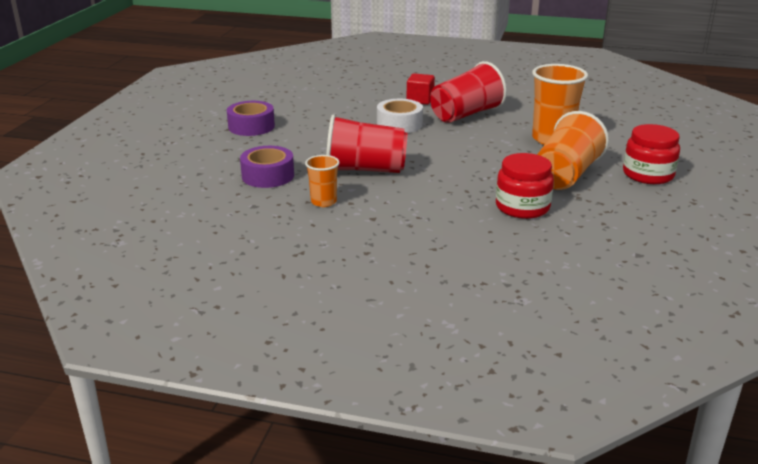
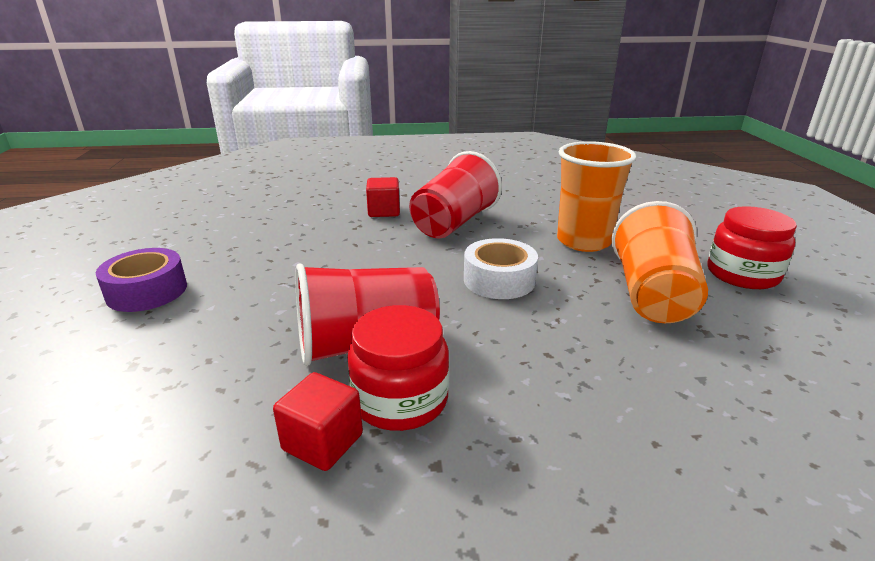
camera: 20 degrees left, 0 degrees up
(268, 176) = (194, 396): purple tape -> none
(323, 202) = (322, 442): orange cup -> red cube
(399, 124) = (376, 251): white tape -> white tape (499, 280)
(522, 207) = (654, 371): red jar -> red jar (400, 400)

